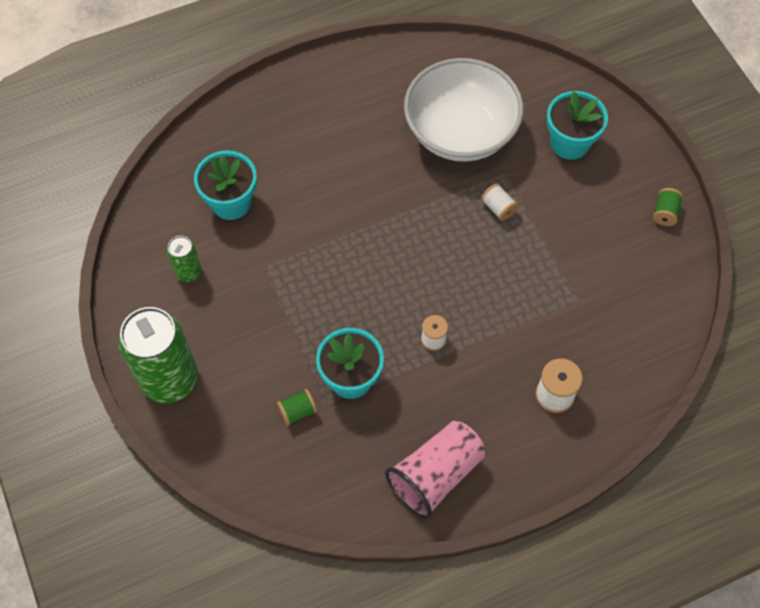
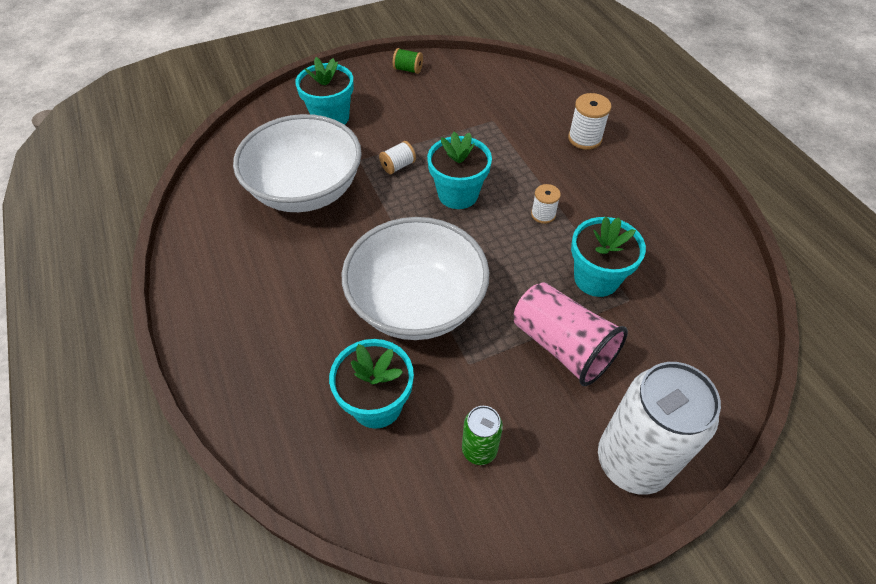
camera: 90 degrees left, 10 degrees down
(170, 379) = (632, 461): green can -> white can
(298, 411) = (643, 324): green spool -> none
(325, 228) = (417, 303): none -> white bowl
(435, 475) = (679, 215): pink cup -> pink cup (562, 346)
(459, 262) = (458, 194): none -> turquoise flower pot

